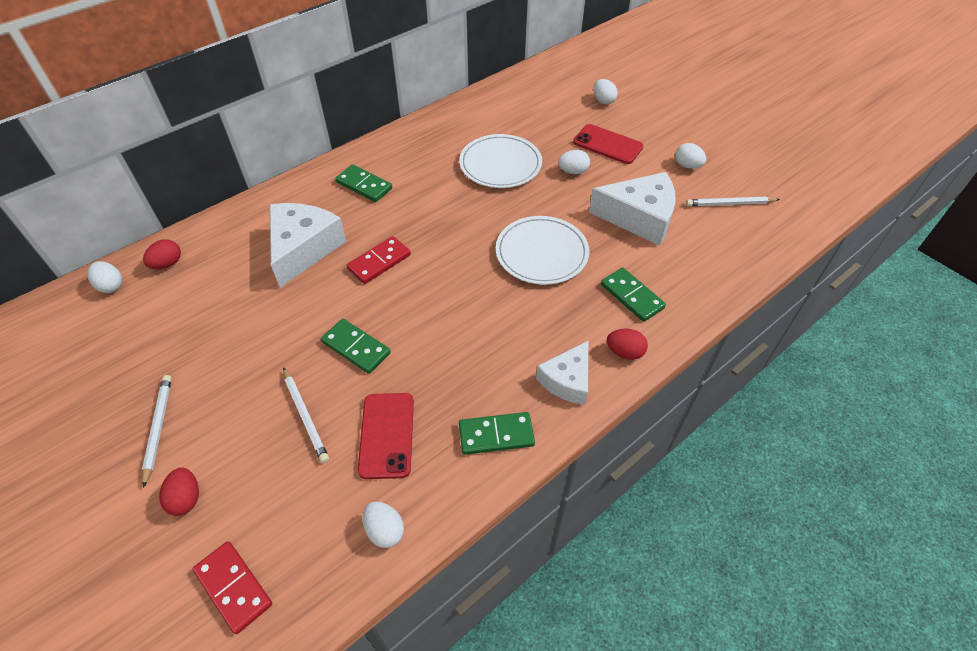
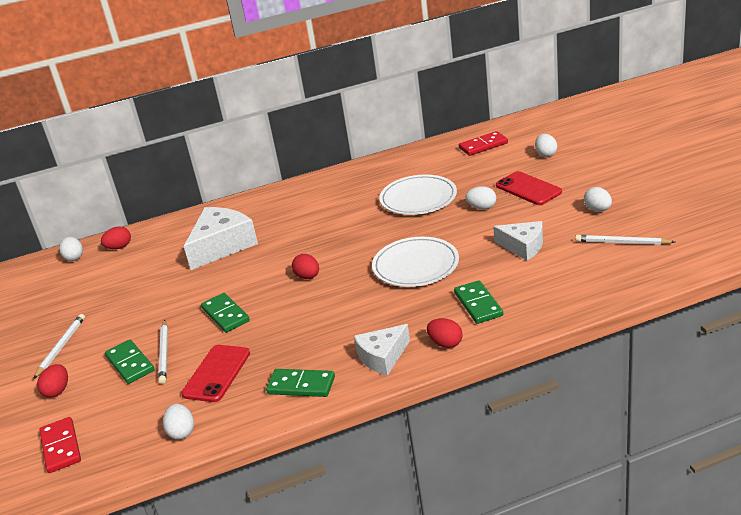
camera: 25 degrees right, 20 degrees down
(364, 185) = (293, 206): green domino -> green domino (130, 364)
(379, 262) = (276, 260): red domino -> red domino (483, 146)
(429, 281) = (308, 277): none -> red egg
(639, 217) = (523, 246): white cheese -> white cheese, size x0.62

